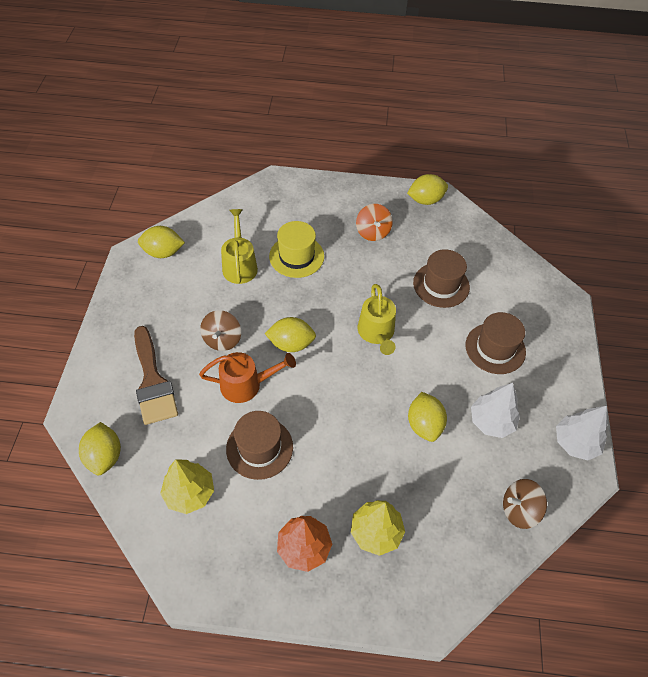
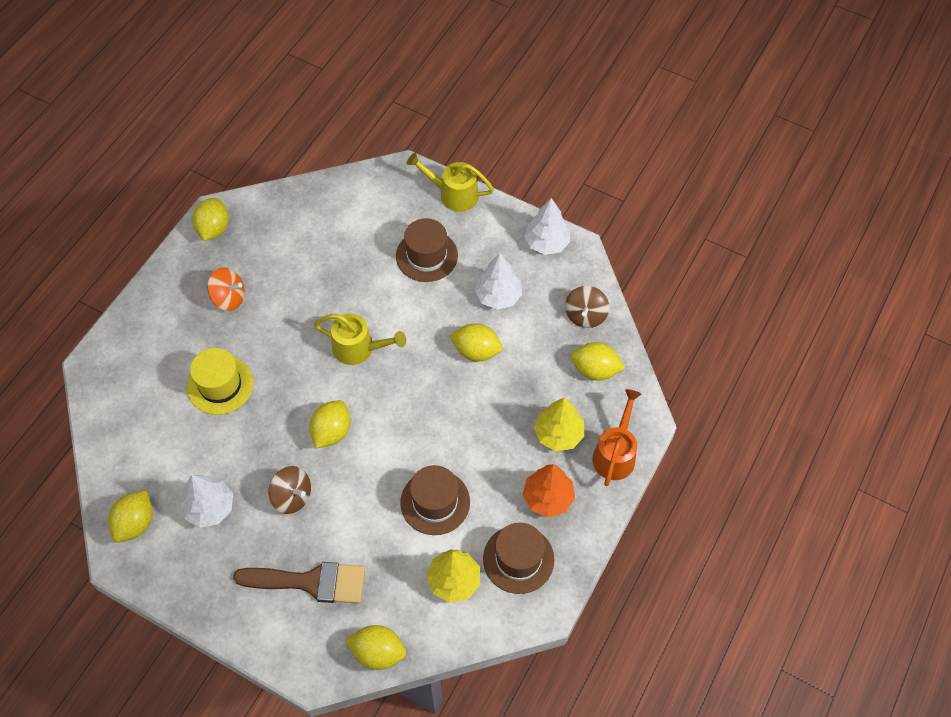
camera: 65 degrees left, 5 degrees up
(192, 291) = (210, 508): none -> white tree
(239, 265) = (200, 447): yellow watering can -> yellow watering can (453, 194)
(247, 385) = (359, 490): orange watering can -> orange watering can (615, 453)
(441, 285) = (331, 266): brown hat -> brown hat (518, 559)
(464, 542) = (595, 370): none -> yellow lemon

